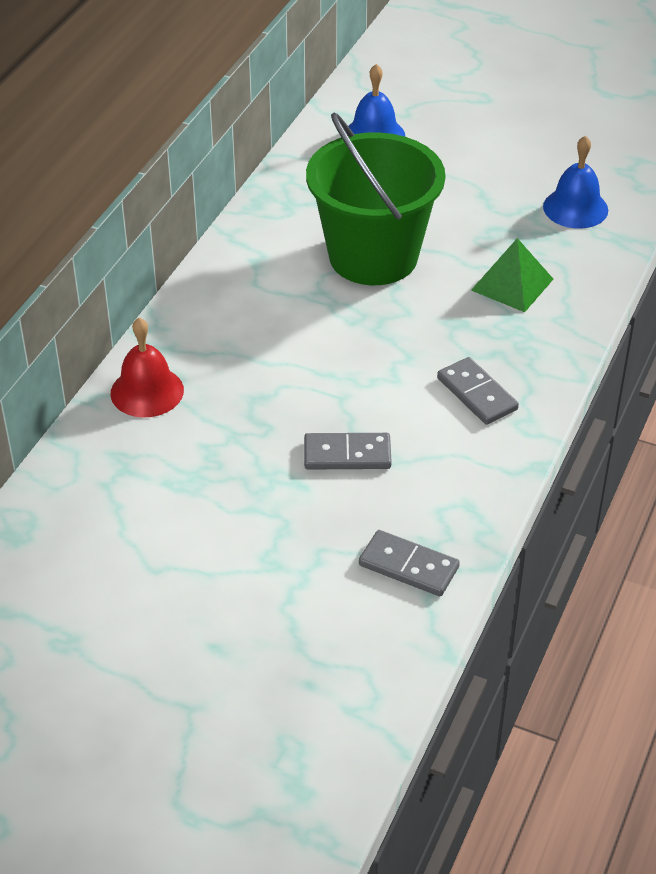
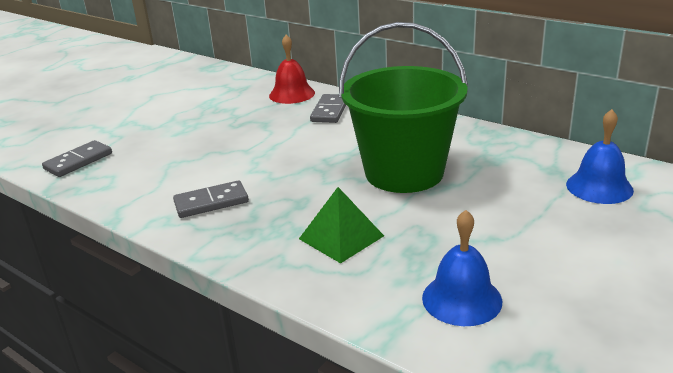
camera: 105 degrees right, 15 degrees down
(347, 455) = (190, 148): grey domino -> grey domino (329, 111)

